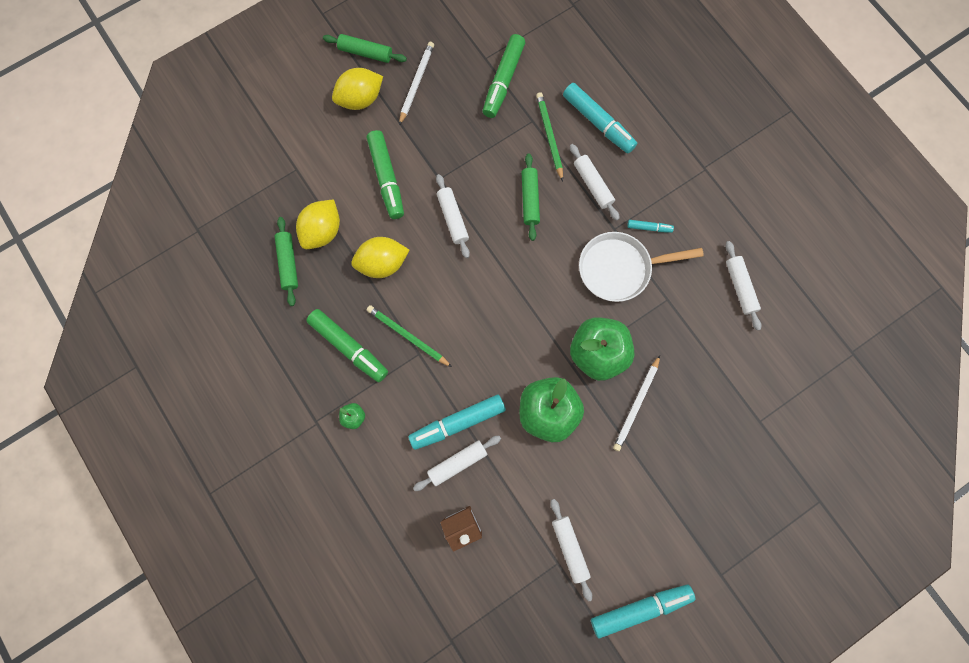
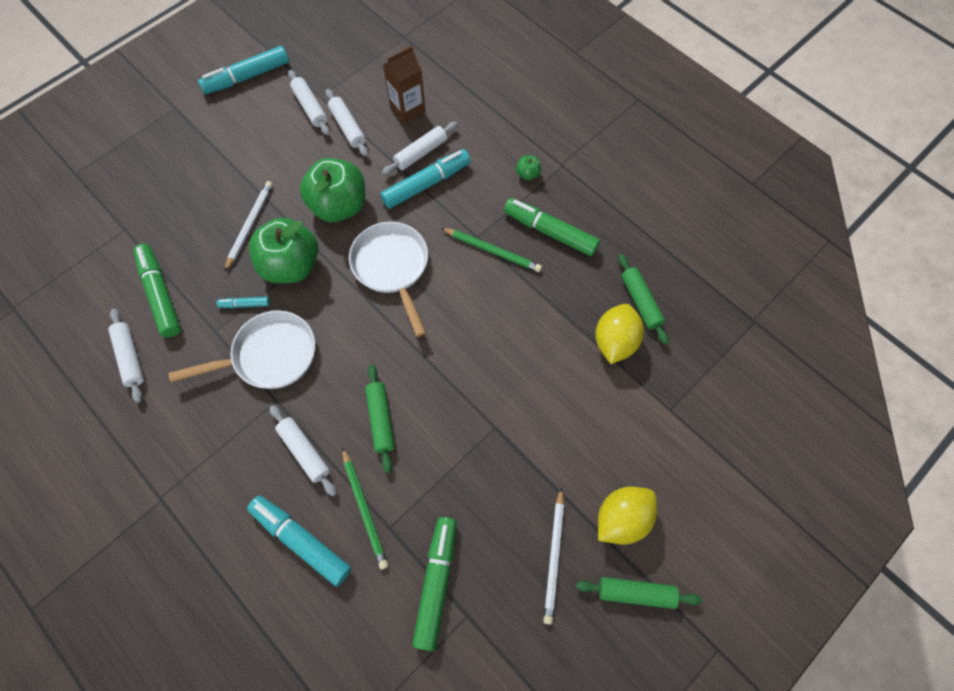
camera: 170 degrees right, 10 degrees down
(382, 264) = (537, 318): yellow lemon -> none
(386, 178) = (559, 417): green marker -> green marker (160, 294)
(452, 218) = (469, 381): white rolling pin -> white rolling pin (348, 127)
(503, 335) = (392, 268): none -> white pan
(649, 228) = (234, 409): turquoise marker -> turquoise marker (245, 304)

